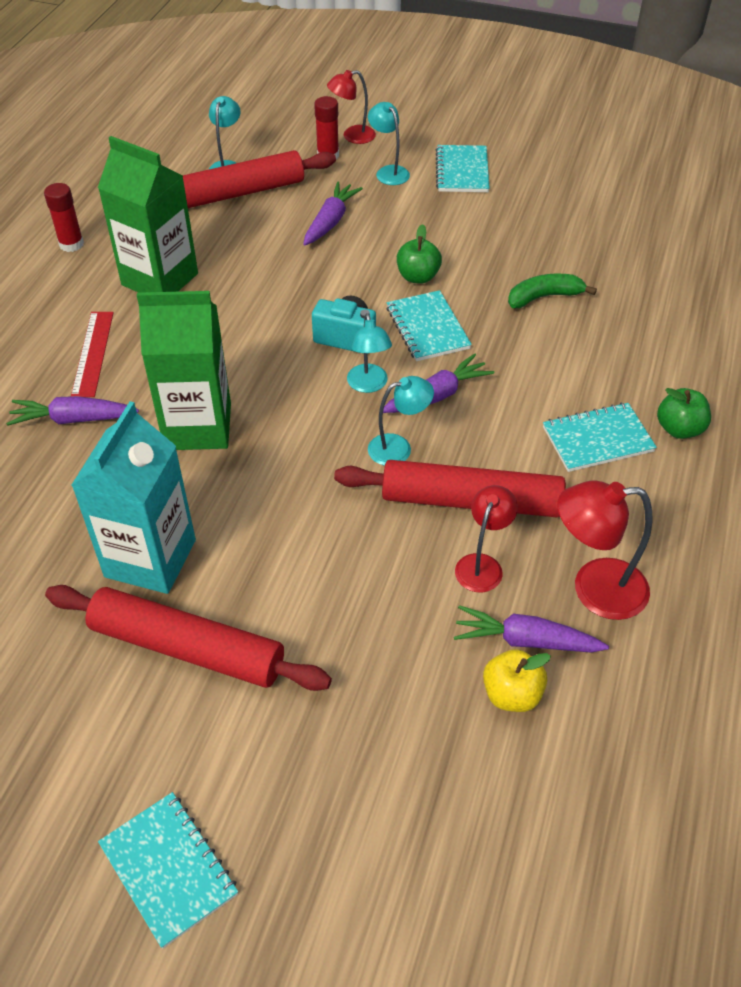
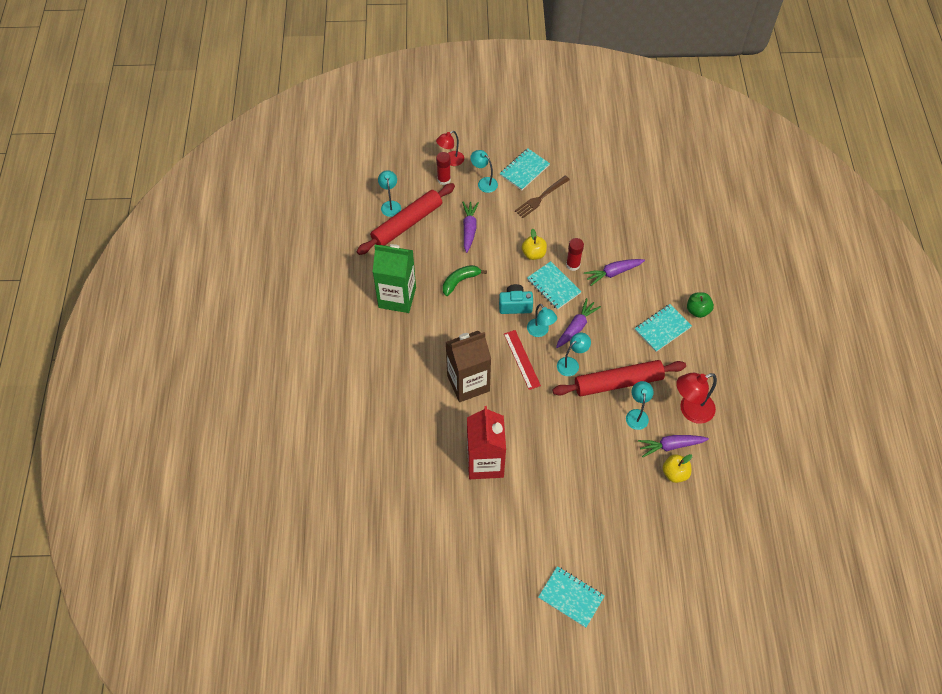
camera: 20 degrees left, 10 degrees up
(71, 244) = (334, 288): red glue stick -> red glue stick (573, 265)
(73, 419) = (403, 399): purple carrot -> purple carrot (613, 273)
(93, 353) = (389, 356): red ruler -> red ruler (521, 359)
(150, 558) = (485, 462): turquoise carton -> red carton
(187, 648) = (526, 500): red rolling pin -> none
(198, 426) = (468, 383): green carton -> brown carton
(418, 277) = (533, 254): green apple -> yellow apple
(462, 171) = (524, 170): turquoise notebook -> turquoise notebook turned 60 degrees clockwise
(469, 209) = (540, 198): none -> brown fork
(482, 565) = (637, 414): red lamp -> turquoise lamp
(544, 297) = (603, 248): green banana -> green banana (460, 281)

